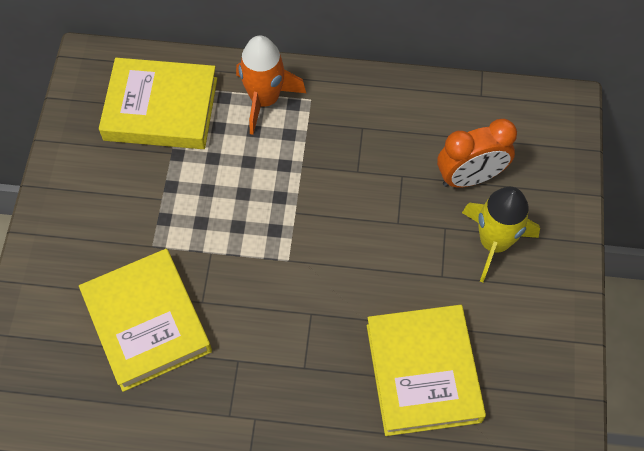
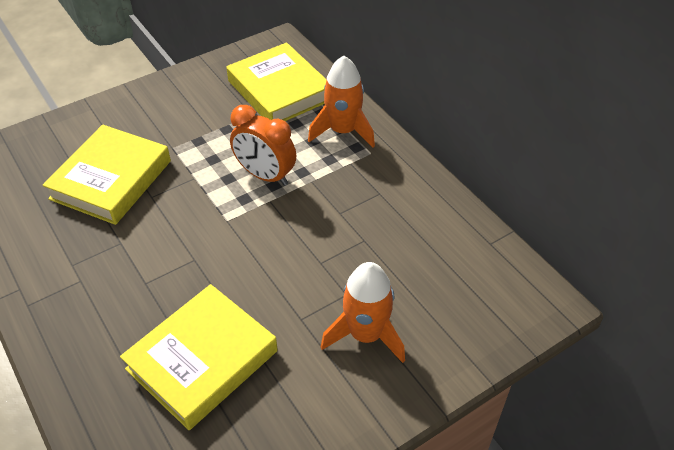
camera: 50 degrees right, 15 degrees down
(470, 178) = (408, 282): orange clock -> orange clock (265, 176)
(493, 242) = (366, 334): yellow rocket -> orange rocket

